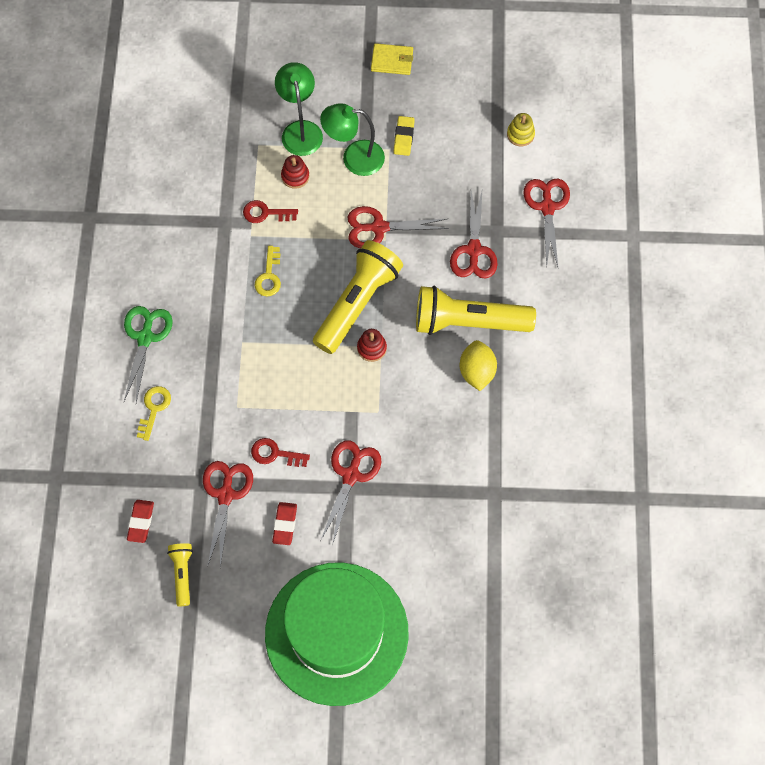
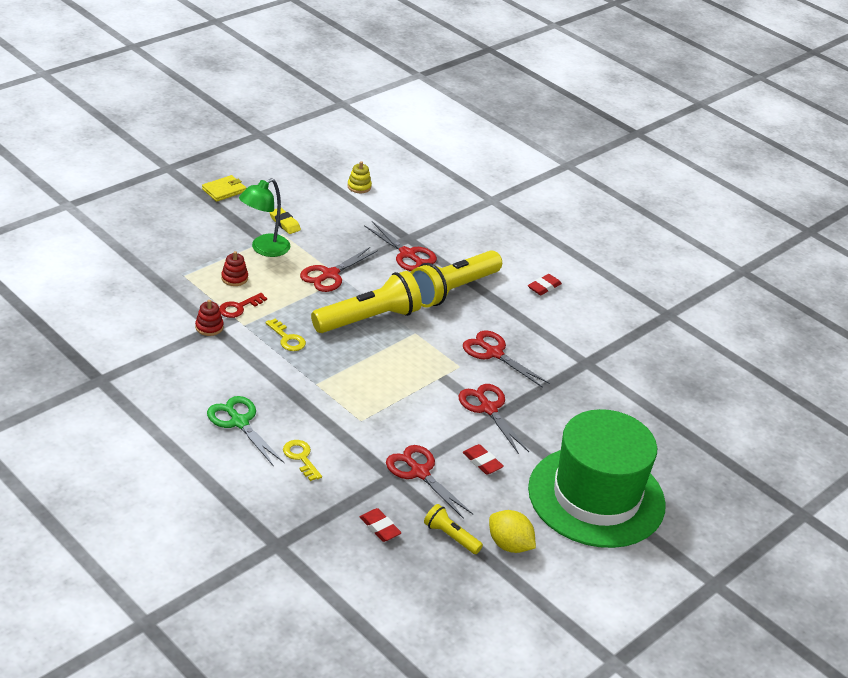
camera: 50 degrees left, 30 degrees down
(275, 454) = (423, 429): red key -> none
(300, 130) = (205, 253): green lamp -> none
(357, 303) = (369, 319): yellow flashlight -> yellow flashlight turned 75 degrees clockwise
(371, 348) = (410, 336): red stacking toy -> red stacking toy (209, 327)
(477, 372) = (492, 311): yellow lemon -> yellow lemon (509, 545)
(547, 207) = (423, 212): red scissors -> red scissors (494, 353)
(557, 379) = (544, 287): none -> red eraser

